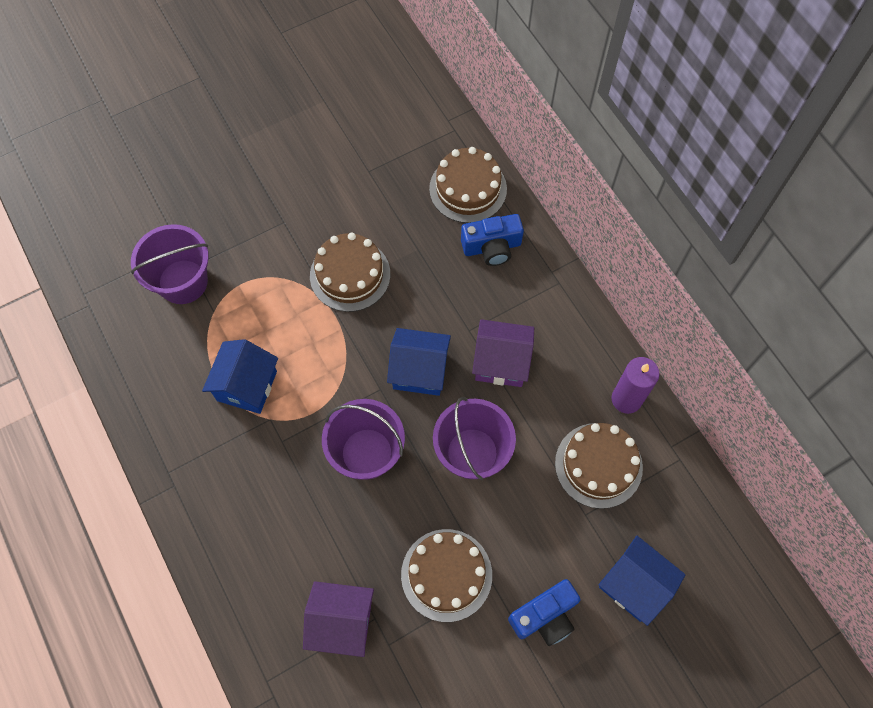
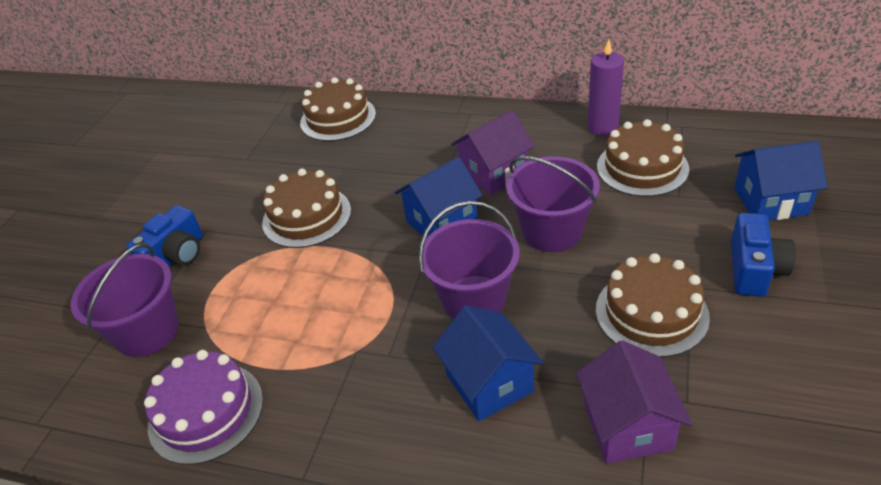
camera: 40 degrees left, 25 degrees down
(163, 377) = (206, 412): none -> purple cake
(247, 386) = (304, 347): blue house -> blue house (489, 383)
(342, 622) = (627, 426): purple house -> purple house turned 60 degrees counterclockwise
(492, 247) = (398, 130): blue camera -> blue camera (176, 255)

